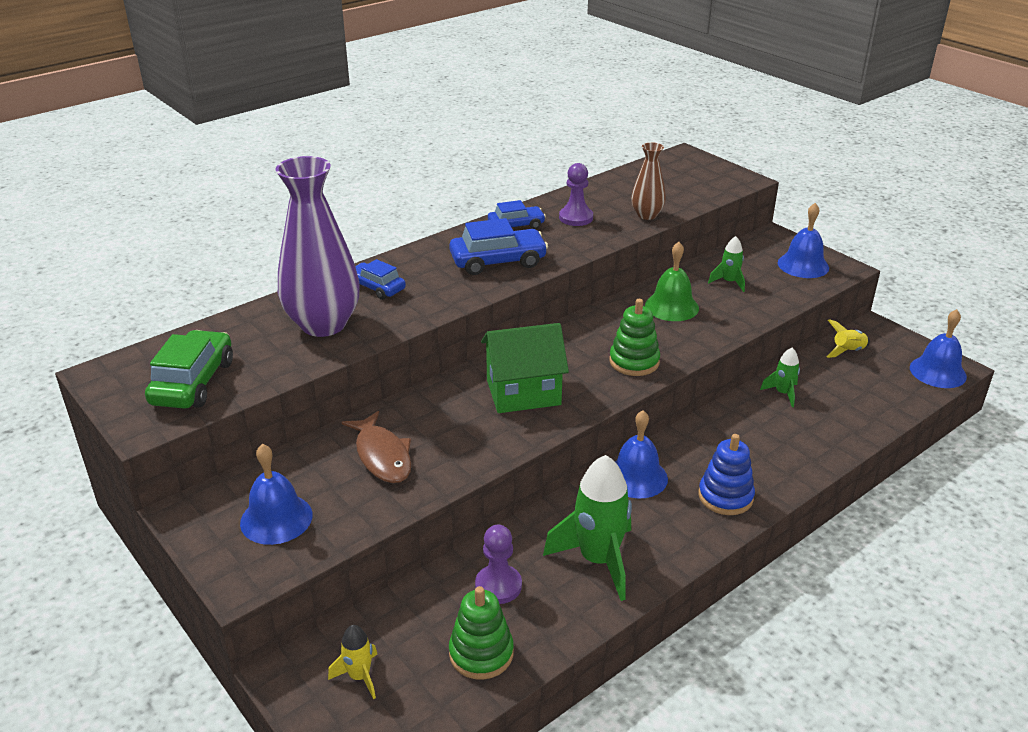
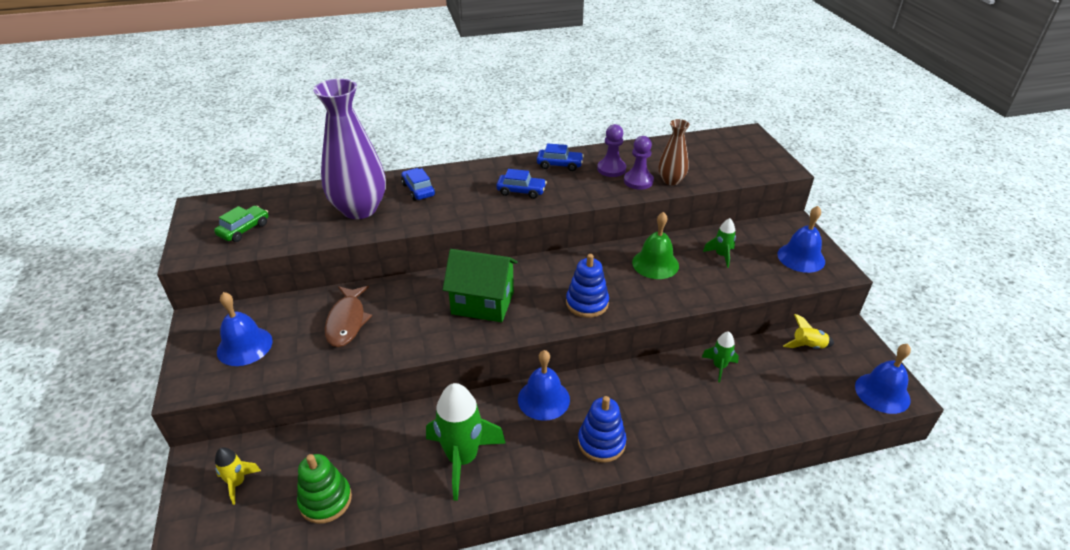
camera: 25 degrees right, 5 degrees up
(193, 382) = (244, 229): green car -> green car, size x0.63
(498, 261) = (521, 191): blue car -> blue car, size x0.63
(498, 586) = (377, 451): purple pawn -> purple pawn (638, 181)
(634, 362) = (587, 303): green stacking toy -> blue stacking toy

